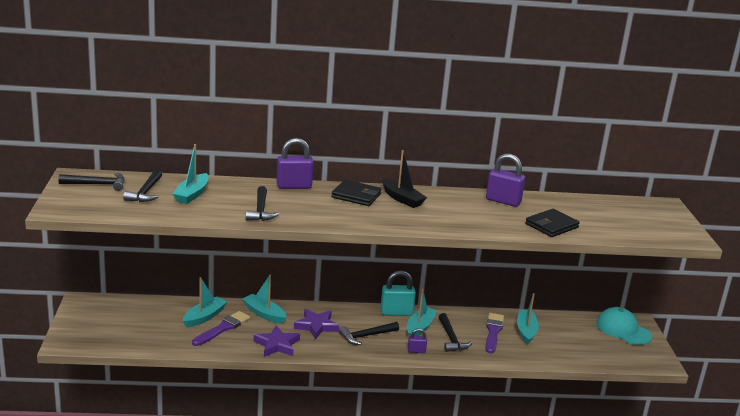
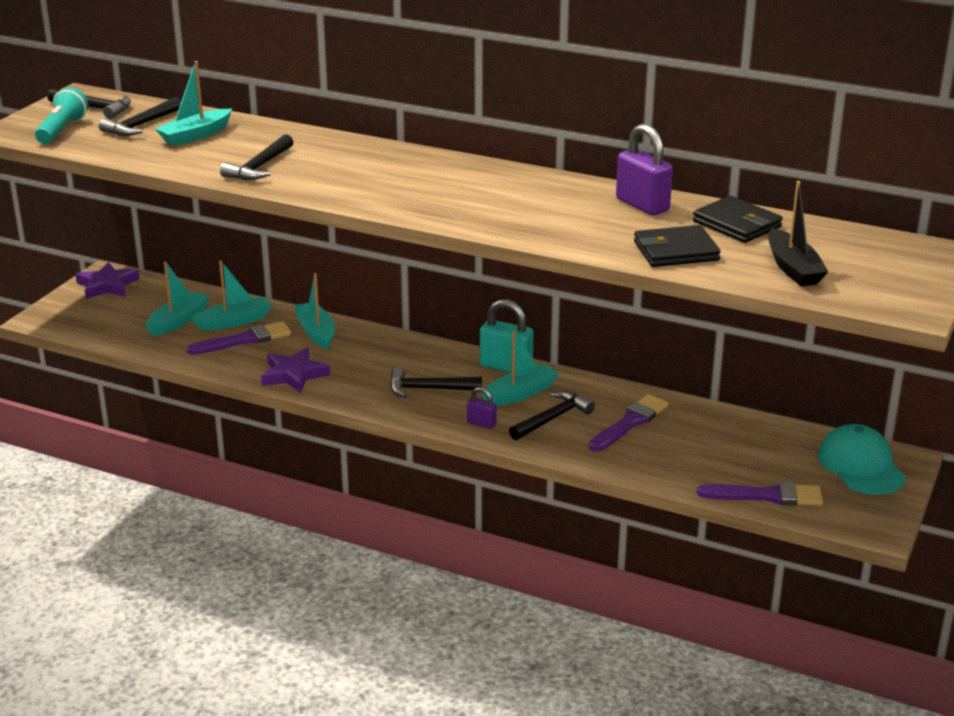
camera: 30 degrees right, 5 degrees up
(94, 203) = (62, 130): none -> turquoise flashlight
(294, 186) = (346, 142): purple padlock -> none
(316, 326) = (371, 362): purple star -> purple star (107, 285)
(356, 196) = (419, 167): black wallet -> black wallet (736, 224)
(402, 199) = (482, 180): black boat -> black boat (793, 268)
(451, 338) = (552, 418): black hammer -> black hammer turned 150 degrees counterclockwise
(526, 331) = (685, 433): turquoise boat -> turquoise boat (178, 321)
(597, 358) = (766, 496): none -> purple brush

